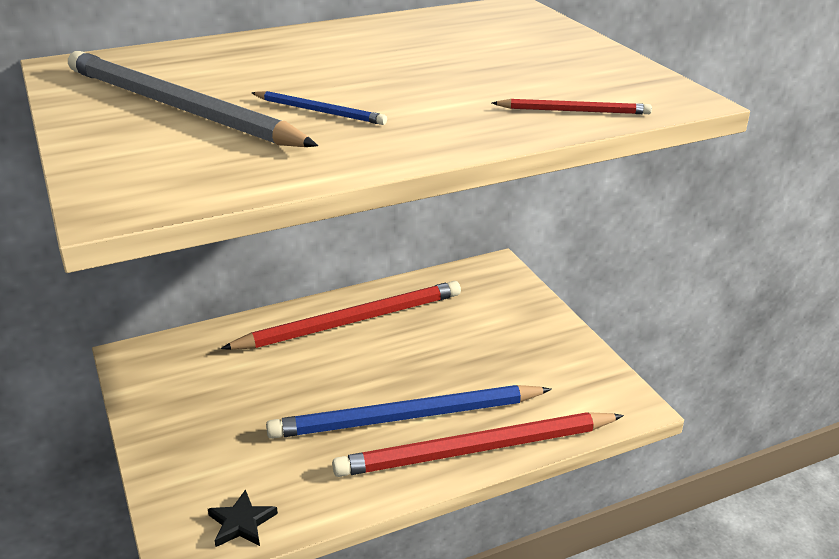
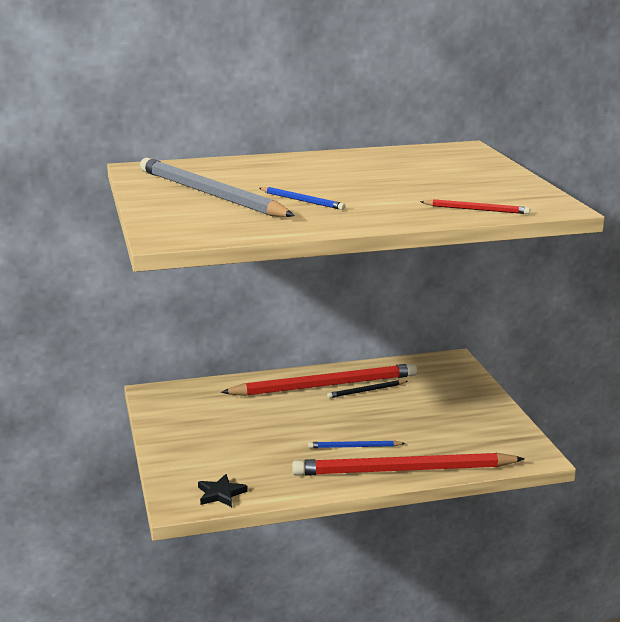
camera: 10 degrees right, 10 degrees down
(404, 325) = (366, 391): none -> black pencil
(406, 417) = (354, 447): blue pencil -> blue pencil, size x0.43

